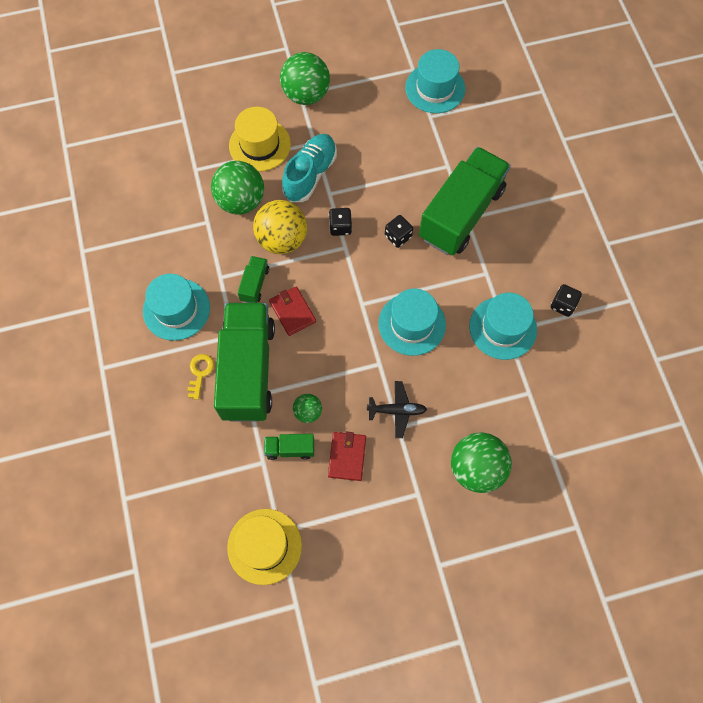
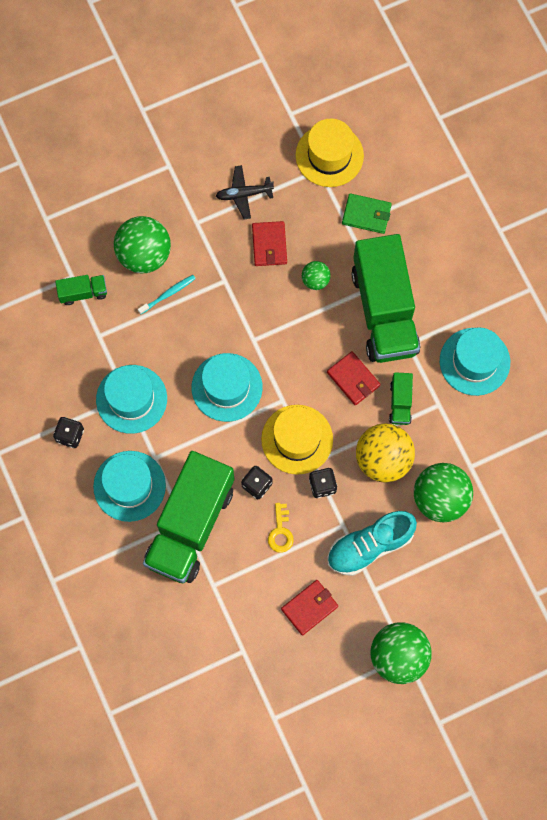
camera: 170 degrees right, 5 degrees up
(200, 373) = (431, 300): yellow key -> yellow key (280, 532)
(241, 472) = (366, 215): none -> green wallet
(259, 145) = (437, 575): yellow hat -> yellow hat (297, 439)
(290, 449) = (325, 243): green truck -> green truck (83, 293)
(310, 174) = (370, 546): turquoise shoe -> turquoise shoe turned 45 degrees clockwise
(370, 138) = (309, 607): none -> red wallet
(397, 411) = (228, 296): black plane -> black plane (244, 194)
(435, 88) = (242, 693): turquoise hat -> turquoise hat (129, 486)
(456, 423) = (168, 294): none -> turquoise toothbrush

